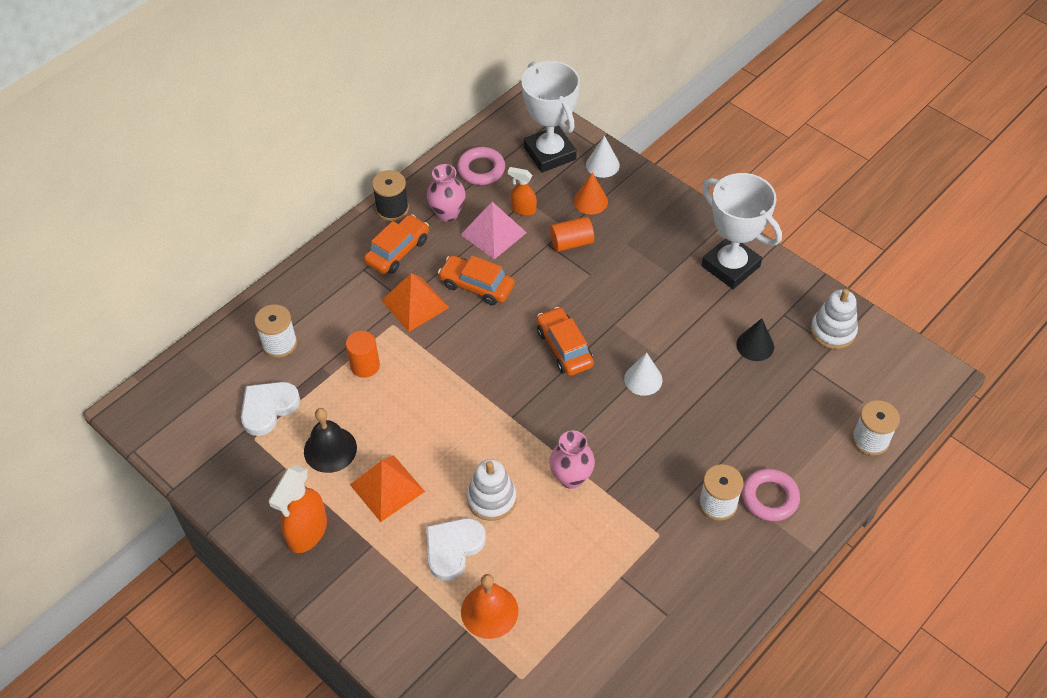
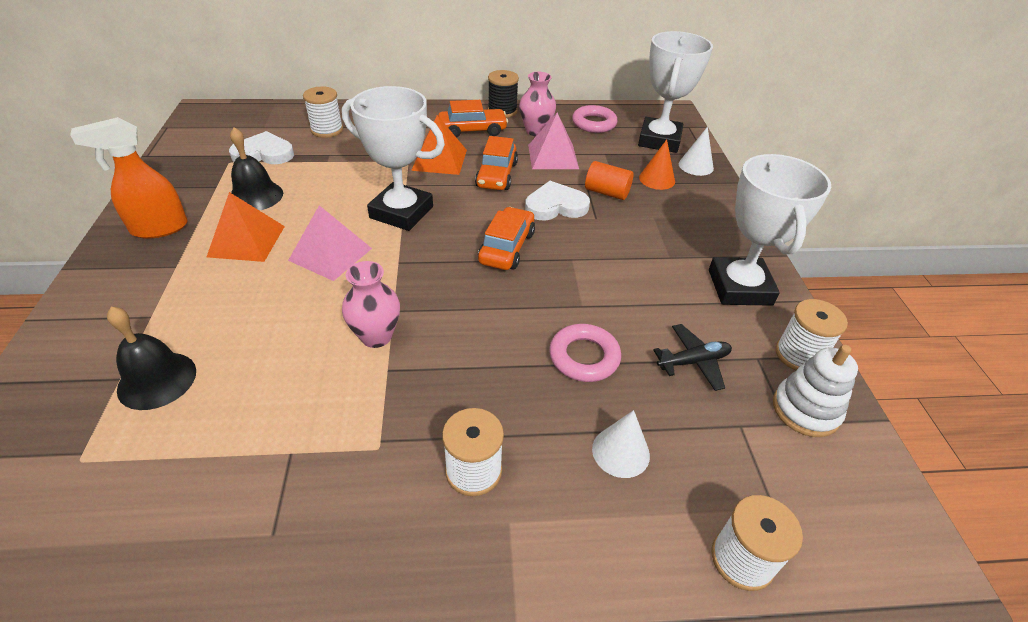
camera: 40 degrees right, 10 degrees down
(365, 366) = (354, 170): orange cylinder -> none
(453, 548) = (215, 312): white heart -> white heart (555, 206)
(457, 376) = (401, 212): none -> white trophy
(459, 448) = (330, 254): none -> pink pyramid
(477, 286) = (497, 175): orange car -> orange car turned 150 degrees counterclockwise
(489, 611) = (157, 380): orange bell -> black bell
(491, 499) = (296, 302): white stacking toy -> none
(523, 209) = (595, 156): orange spray bottle -> none
(643, 379) = (543, 312): white cone -> white cone (620, 452)
(755, 345) = (693, 362): black cone -> black plane
(769, 497) = (537, 515): pink ring -> pink ring (584, 357)
(801, 294) = (799, 355): none -> white spool

